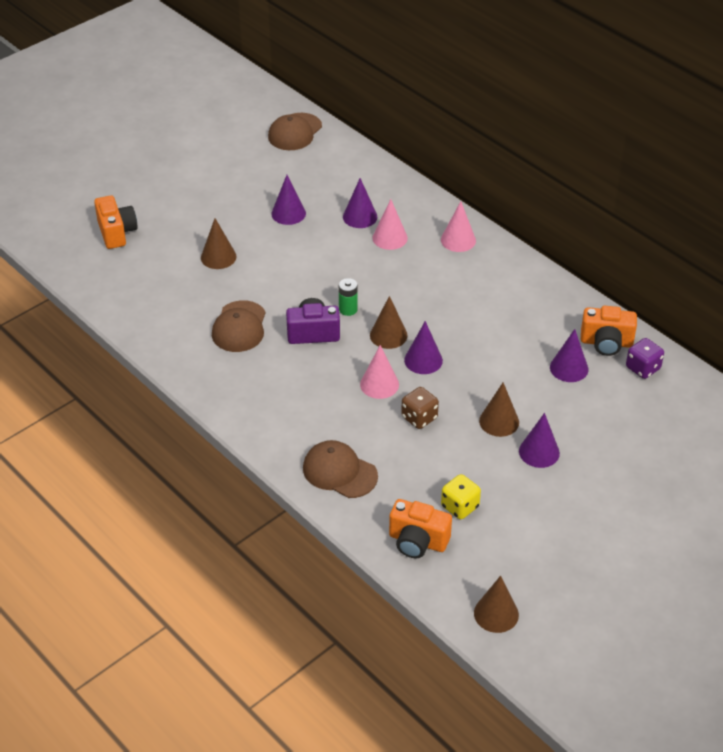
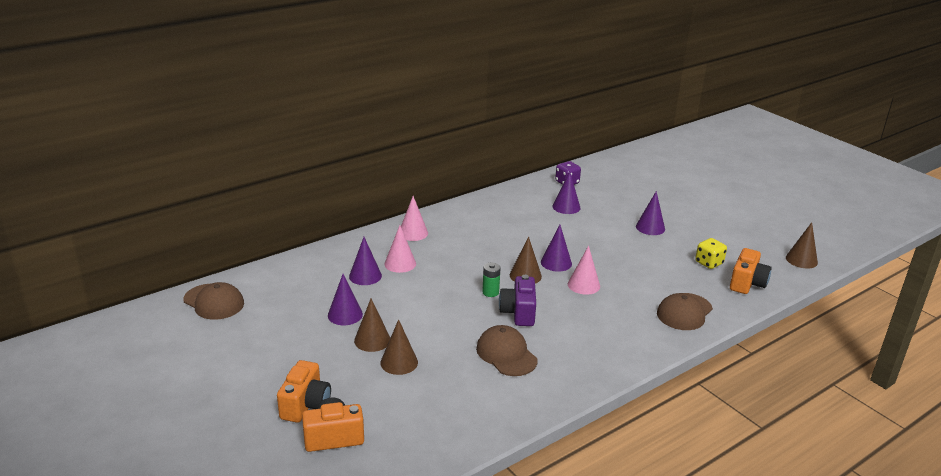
camera: 85 degrees left, 15 degrees down
(239, 327) = (506, 354): brown cap -> brown cap turned 135 degrees counterclockwise
(419, 418) = (620, 270): brown dice -> none
(499, 421) = (621, 239): brown cone -> brown cone (372, 340)
(606, 343) = (541, 191): orange camera -> orange camera (305, 405)

